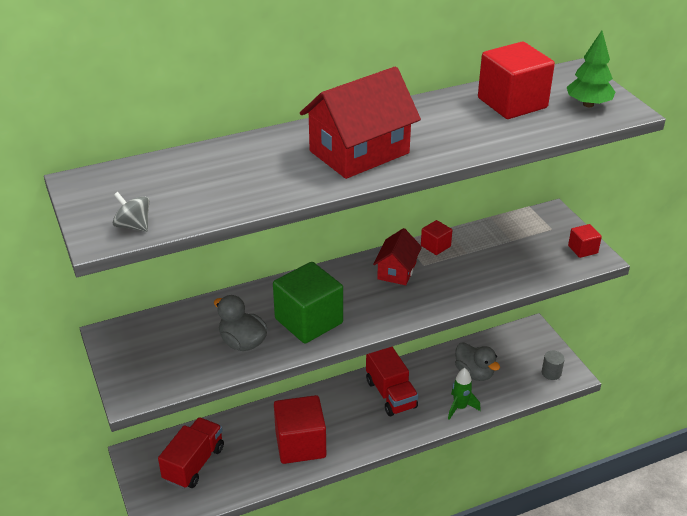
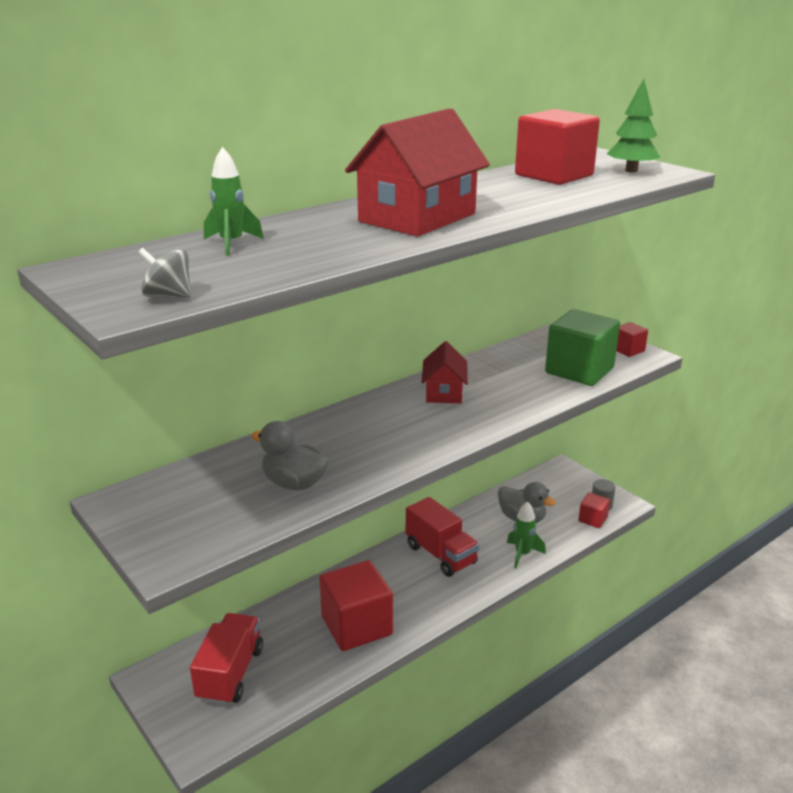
camera: 15 degrees left, 10 degrees down
(201, 167) = (231, 244): none -> green rocket
(309, 321) = (366, 451): green cube -> green cube (579, 370)
(435, 246) = (474, 366): red cube -> red cube (592, 519)

